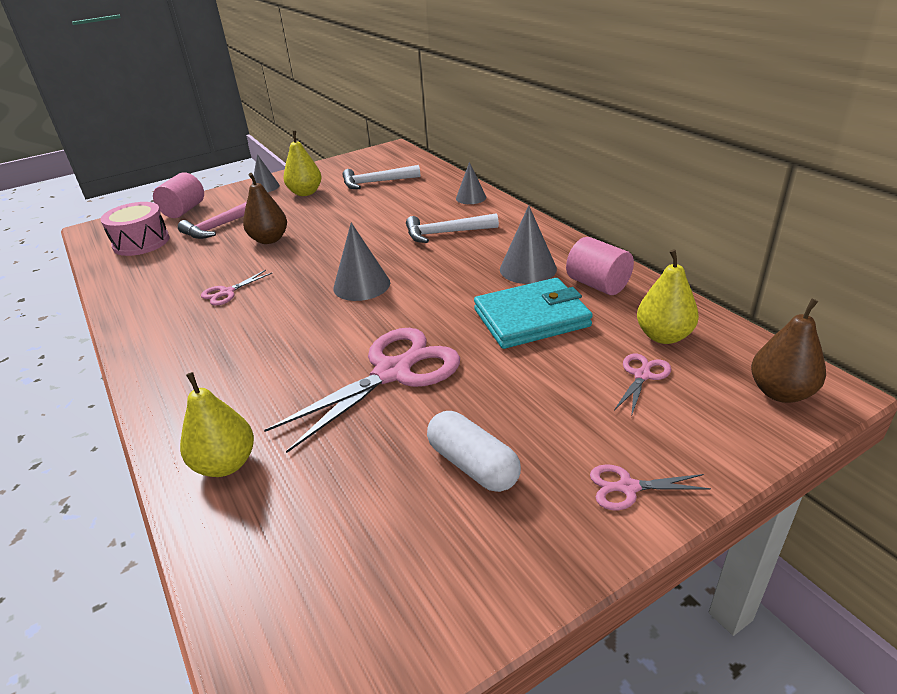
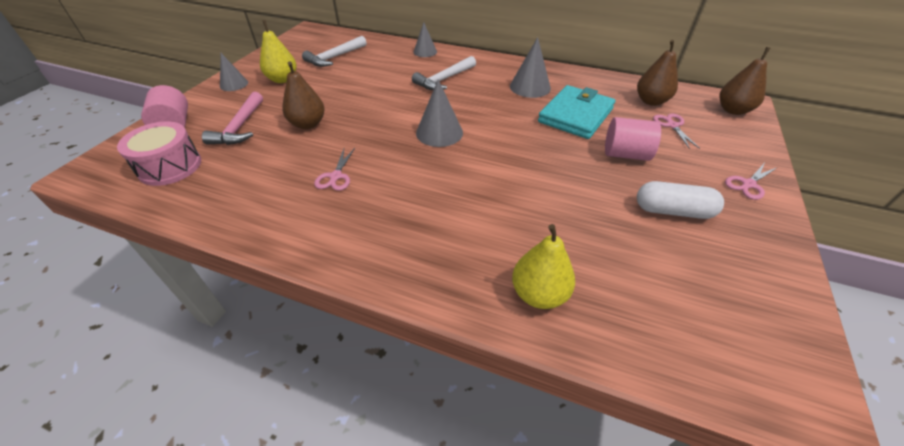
camera: 40 degrees left, 10 degrees up
(393, 372) = (549, 180): pink scissors -> none
(597, 285) = (580, 84): pink cylinder -> pink cylinder (625, 154)
(663, 336) = (651, 101): yellow pear -> brown pear

